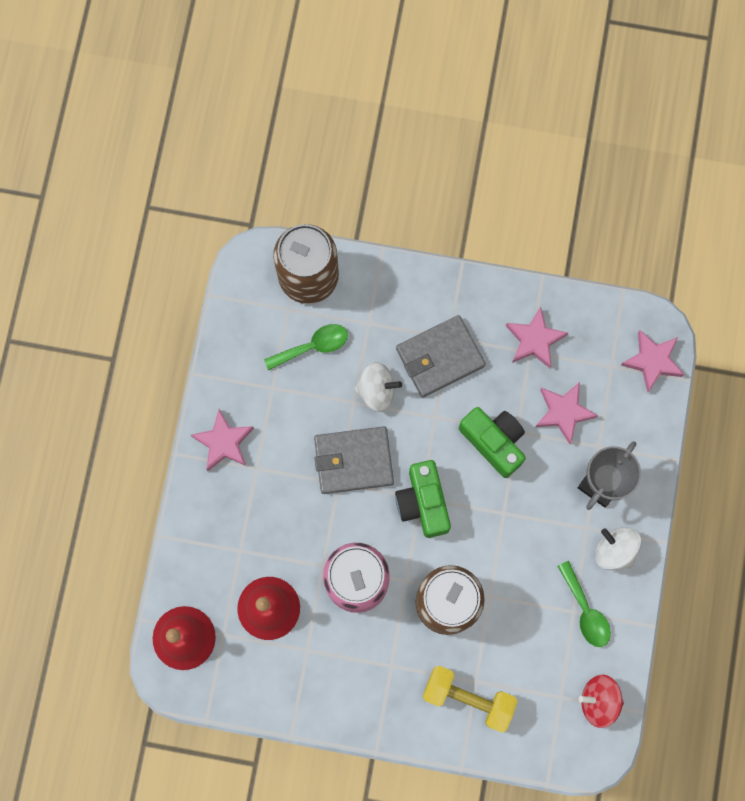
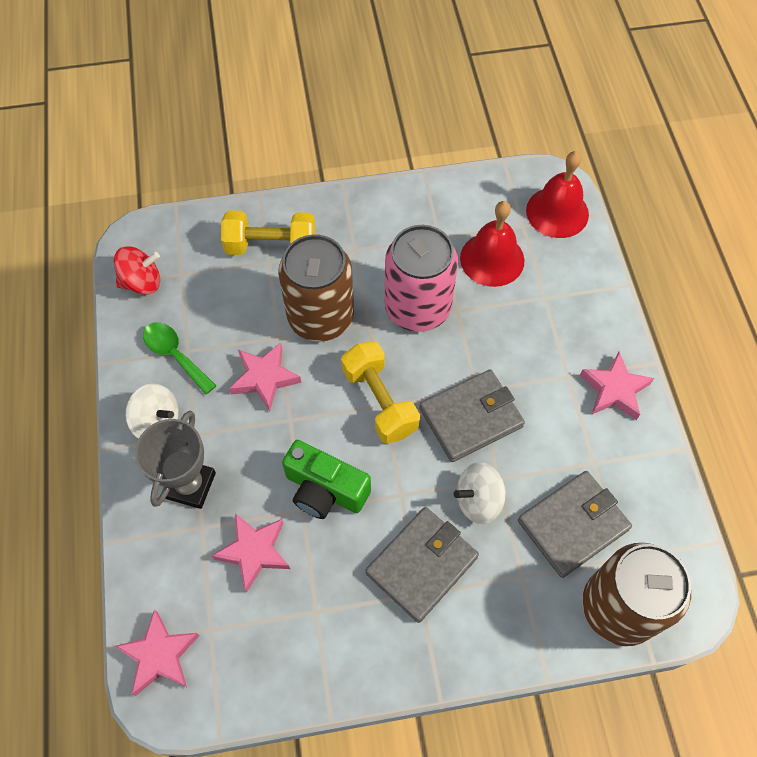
camera: 160 degrees right, 15 degrees down
(313, 346) = (572, 525): green spoon -> grey wallet
(423, 502) = (380, 401): green camera -> yellow dumbbell
(534, 340) = (315, 628): pink star -> pink star (264, 378)

